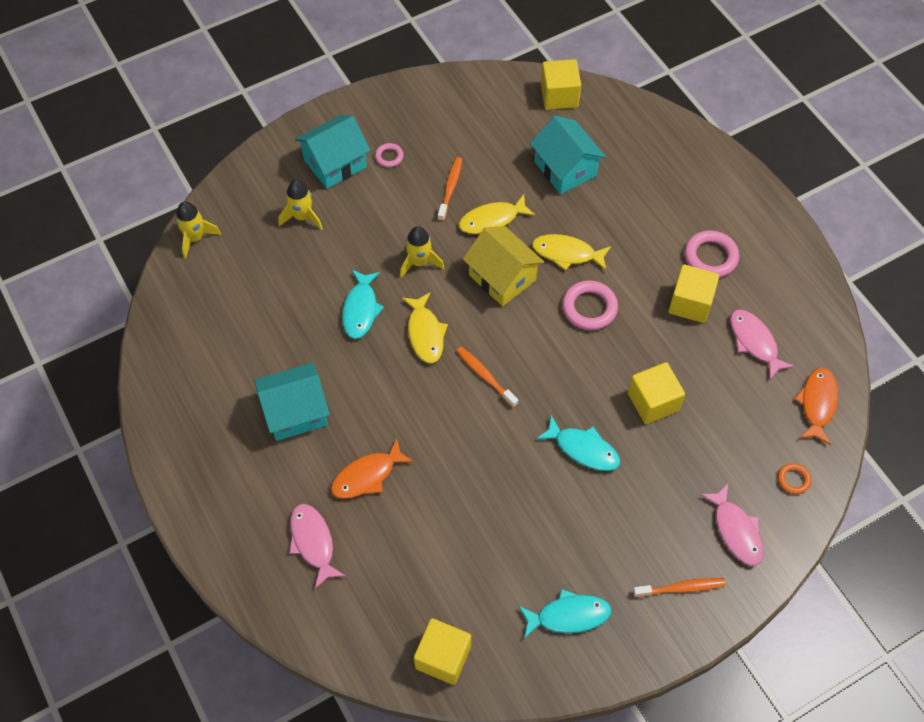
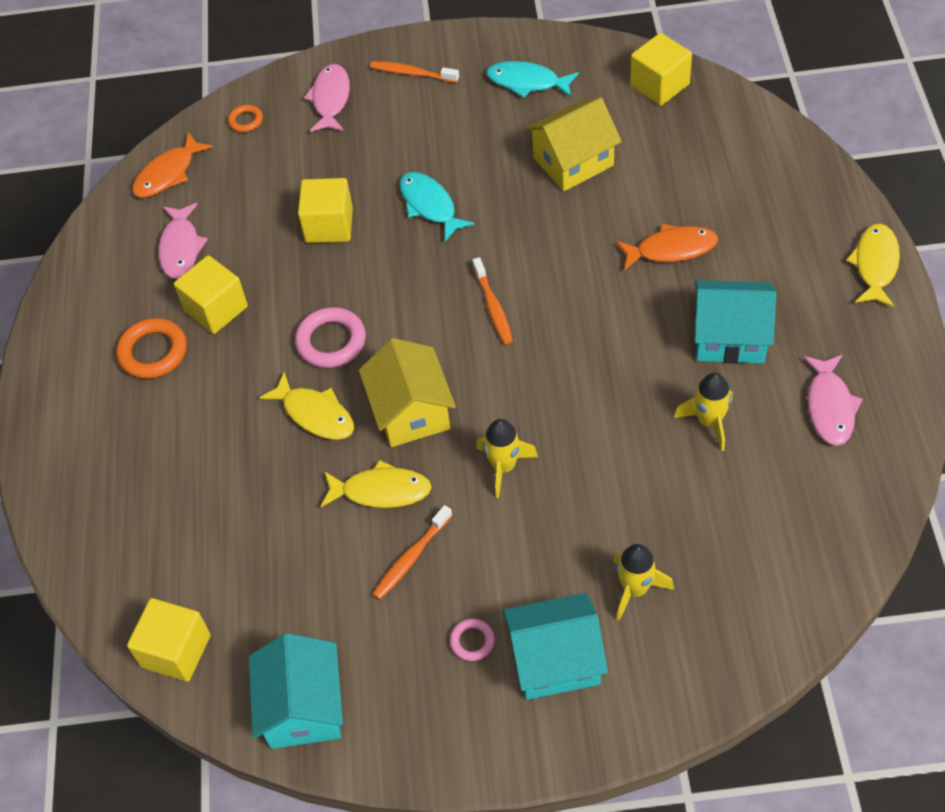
camera: 150 degrees left, 5 degrees down
(195, 238) = (800, 611): yellow rocket -> yellow rocket (709, 422)
(313, 542) = (753, 207): pink fish -> pink fish (830, 406)
(361, 309) = (605, 431): turquoise fish -> none
(425, 333) = (539, 376): yellow fish -> yellow fish (875, 265)
(485, 537) = (573, 161): none -> yellow house
(565, 169) = (243, 530): turquoise house -> turquoise house (303, 708)
(710, 257) = (153, 352): pink ring -> orange ring

